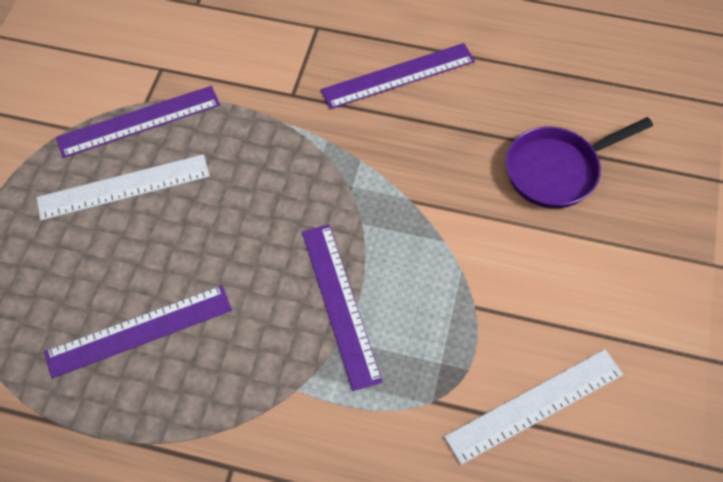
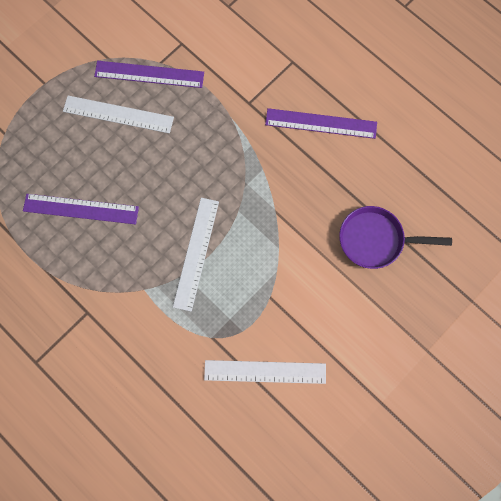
camera: 30 degrees right, 15 degrees up
(340, 304) = (196, 253): purple ruler -> white ruler

